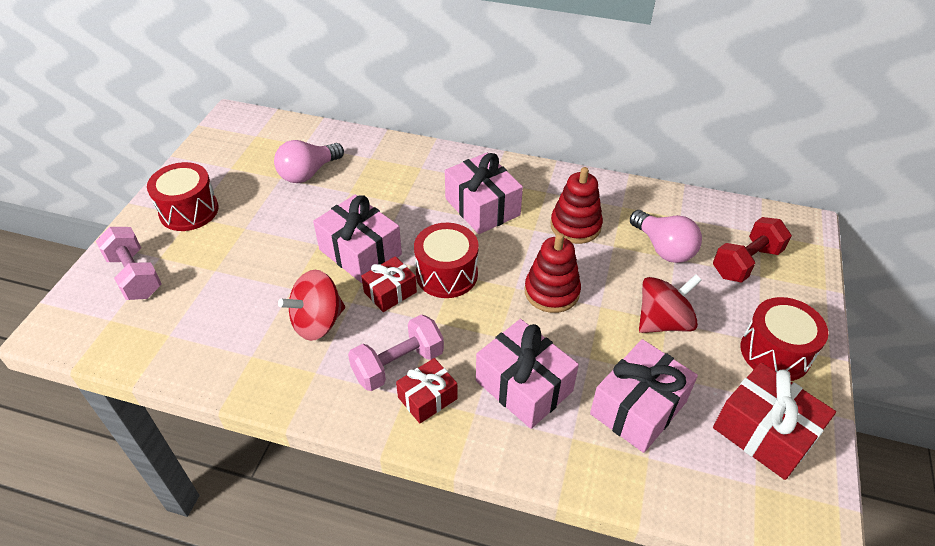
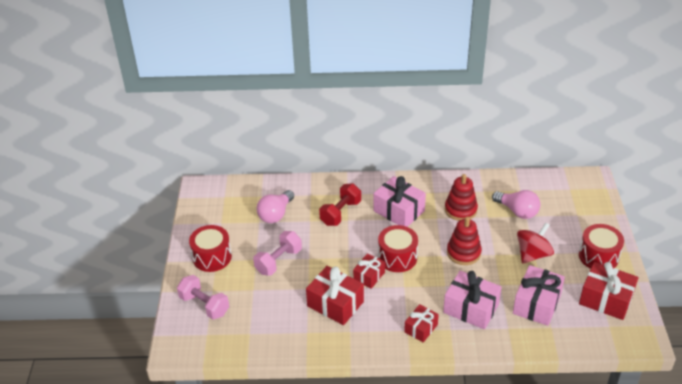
camera: 15 degrees left, 5 degrees down
(317, 322) = (335, 304): red spinning top -> red gift
(360, 252) = (338, 257): pink gift -> none
(398, 365) = (395, 315): pink dumbbell -> pink dumbbell (278, 261)
(746, 262) = (567, 209): red dumbbell -> red dumbbell (340, 213)

